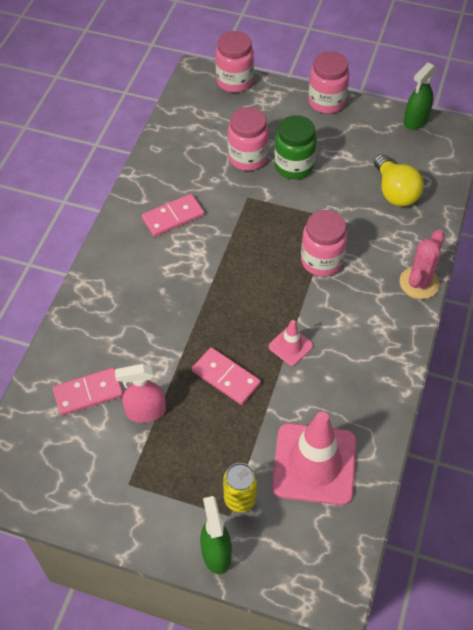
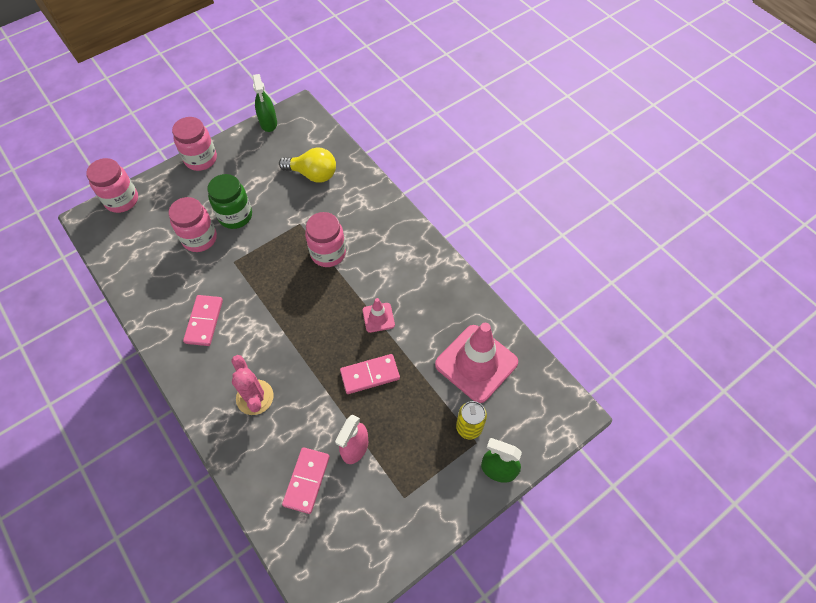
camera: 55 degrees left, 5 degrees up
(419, 283) = (393, 211): pink cactus -> pink cactus (255, 397)

